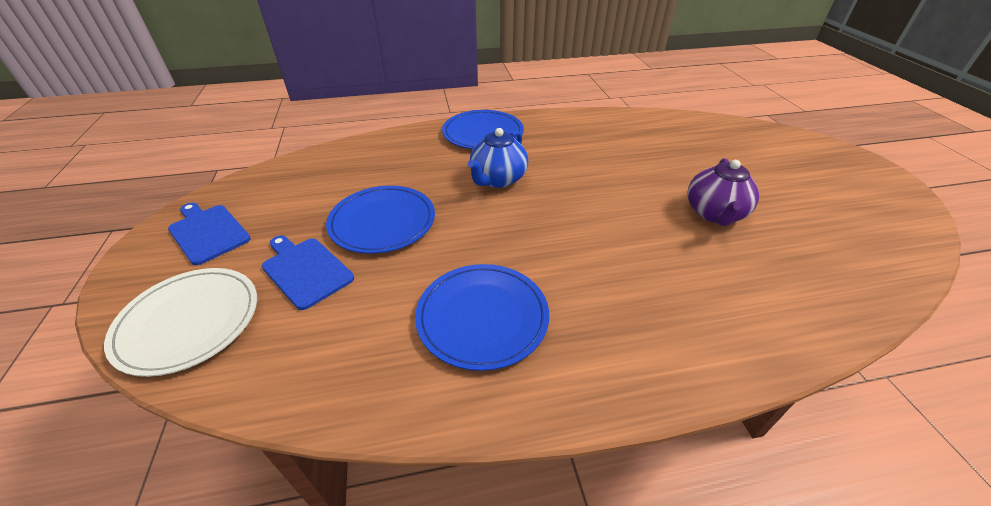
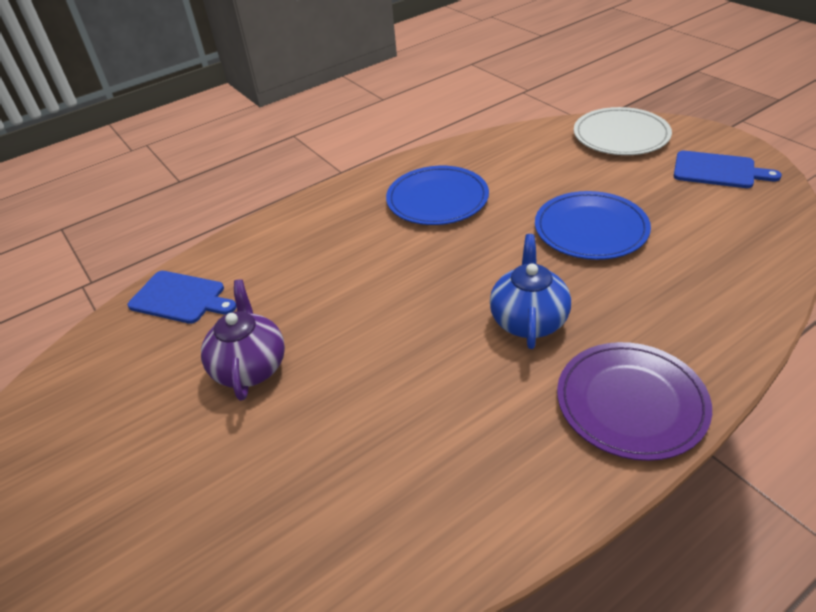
camera: 160 degrees right, 0 degrees up
(305, 270) = (596, 178): blue cutting board -> blue cutting board (180, 298)
(483, 133) = (631, 402): blue plate -> purple plate

